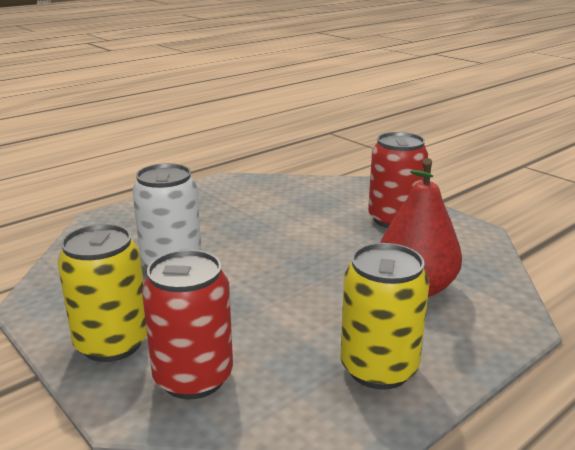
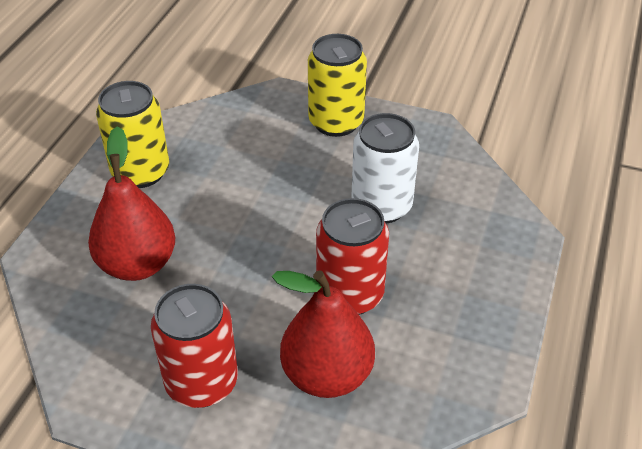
camera: 150 degrees right, 20 degrees up
(193, 377) = (259, 122): red can -> red can (350, 295)
(311, 203) = (327, 375): none -> red pear

